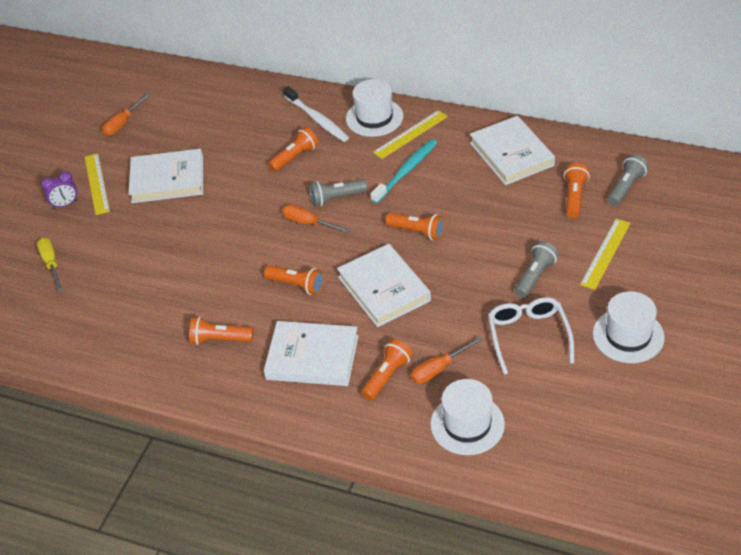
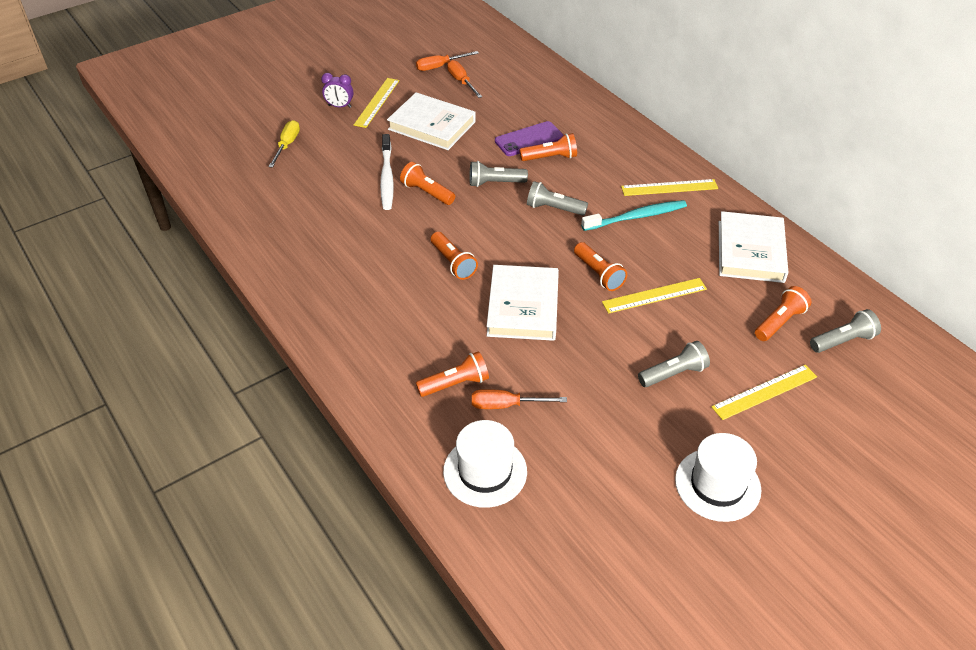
camera: 30 degrees right, 0 degrees up
(220, 339) = (351, 272): orange flashlight -> orange flashlight (427, 192)
(263, 150) = (529, 139): none -> purple phone
(269, 202) = (495, 183): none -> grey flashlight
(308, 223) = (511, 217): orange screwdriver -> orange screwdriver (461, 81)
(312, 357) = (408, 330): white book -> none
(317, 119) = (598, 136): white toothbrush -> white toothbrush (387, 178)
(374, 117) = (649, 158): white hat -> none
(472, 226) = (654, 295): none -> yellow ruler
(528, 336) = (616, 425): white glasses -> none

